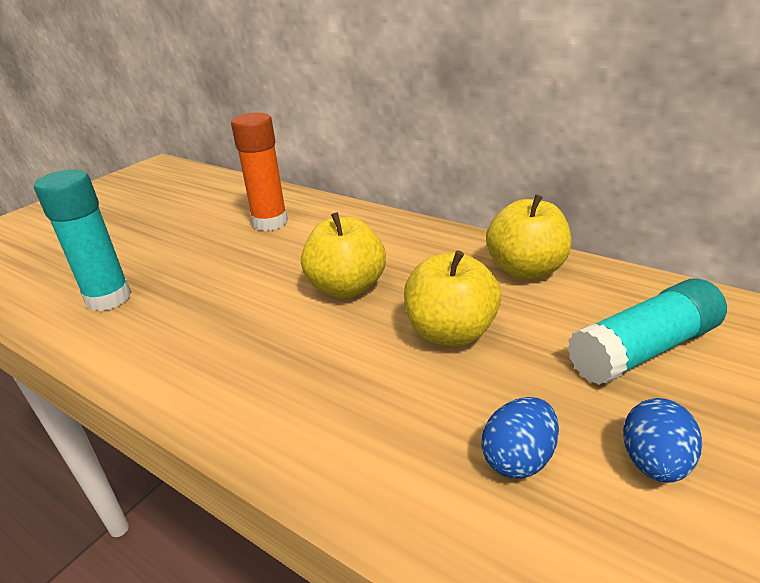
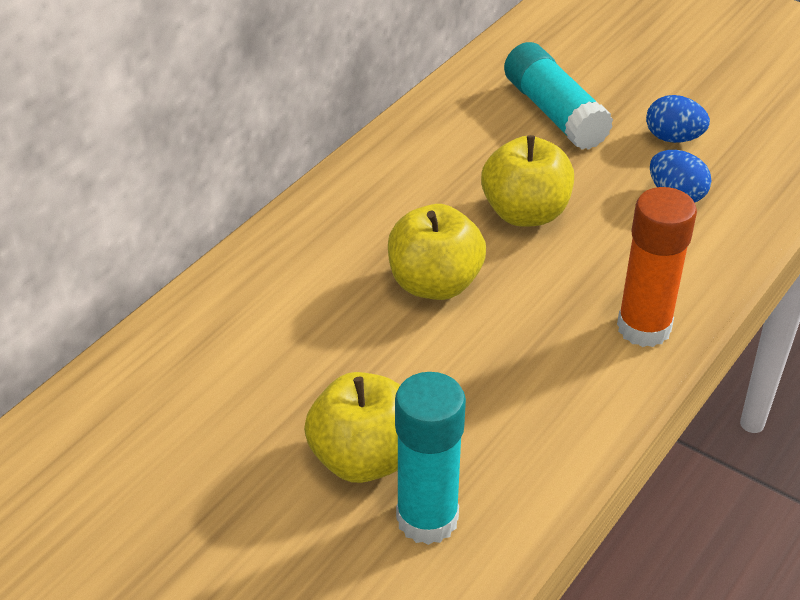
camera: 90 degrees left, 10 degrees up
(270, 222) = (234, 368): orange glue stick -> orange glue stick (644, 328)
(525, 270) = (419, 151): yellow apple -> yellow apple (363, 459)

